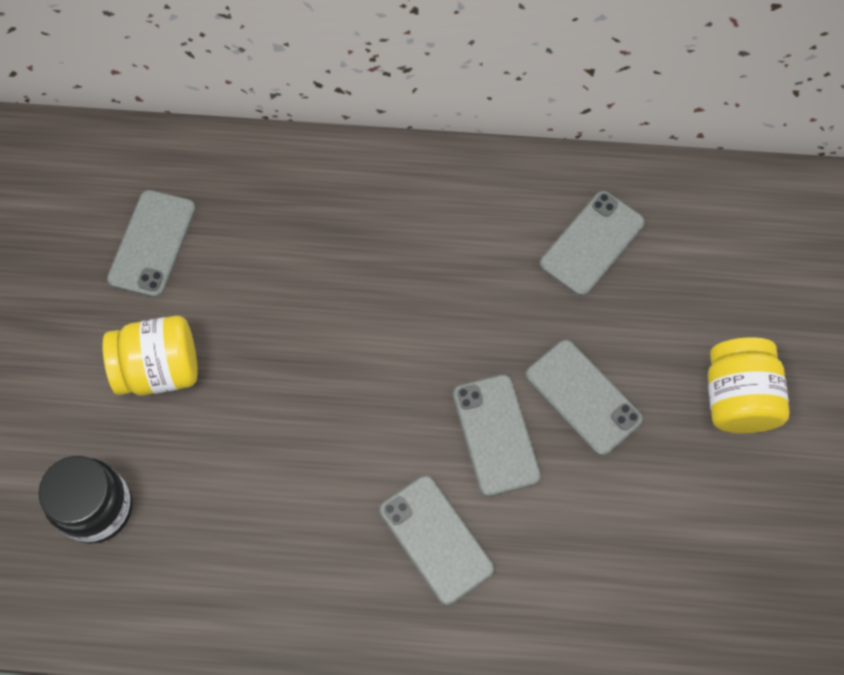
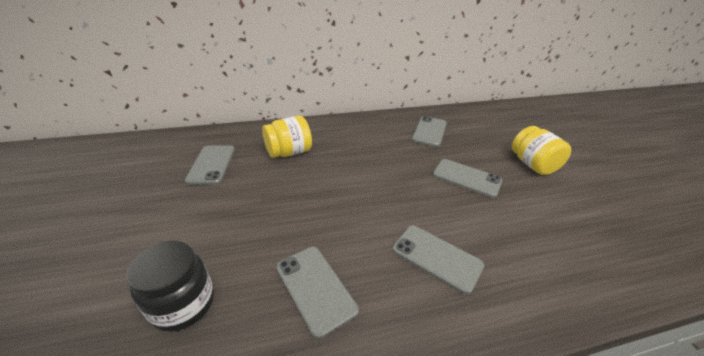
camera: 20 degrees left, 30 degrees down
(160, 369) = (224, 213): yellow jar -> yellow jar (289, 152)
(495, 435) = (436, 201): grey phone -> grey phone (315, 288)

